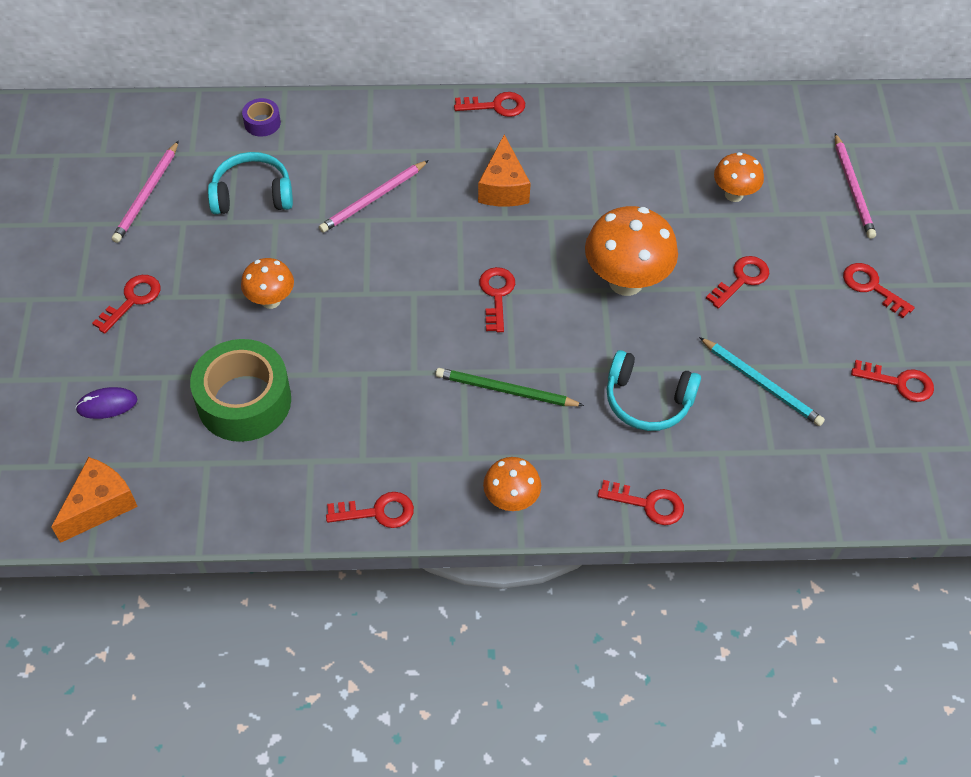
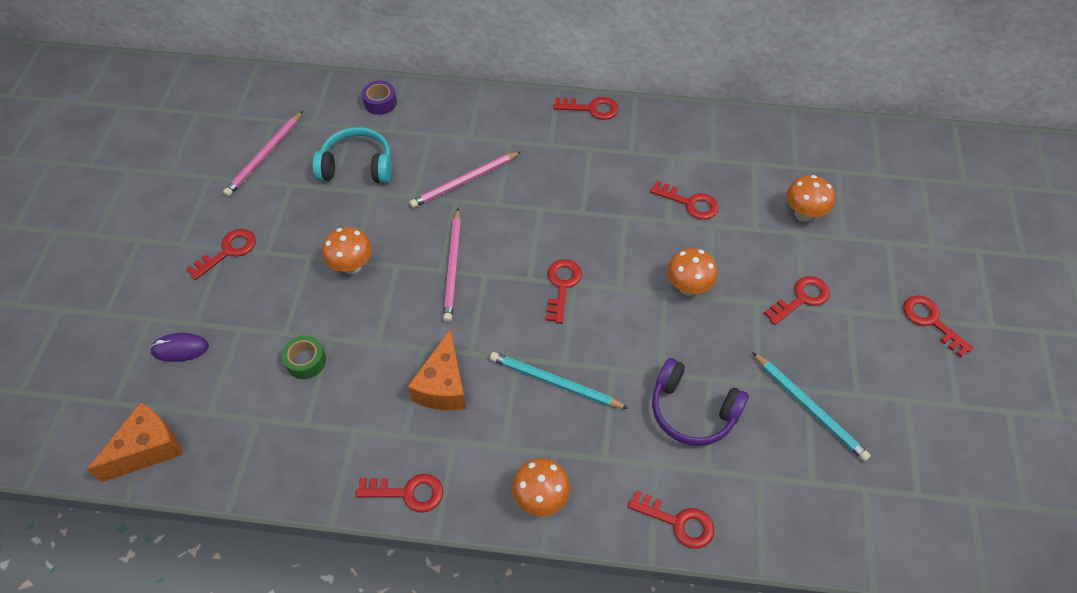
camera: 10 degrees right, 0 degrees up
(244, 401) = (306, 361): green tape -> green tape, size x0.45
(503, 187) = (585, 184): orange cheese -> orange cheese (443, 386)
(505, 390) = (554, 382): green pencil -> turquoise pencil
(626, 281) = (688, 287): orange mushroom -> orange mushroom, size x0.57
(647, 401) = (692, 411): turquoise headphones -> purple headphones
(853, 189) = (920, 221): pink pencil -> pink pencil (453, 267)
(899, 382) = (951, 425): red key -> red key (689, 203)

